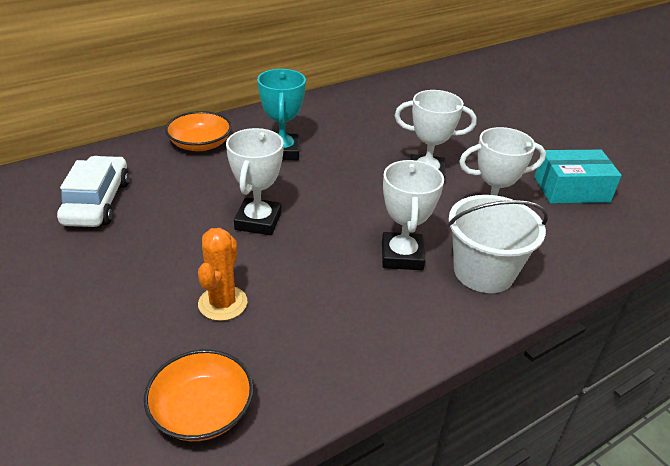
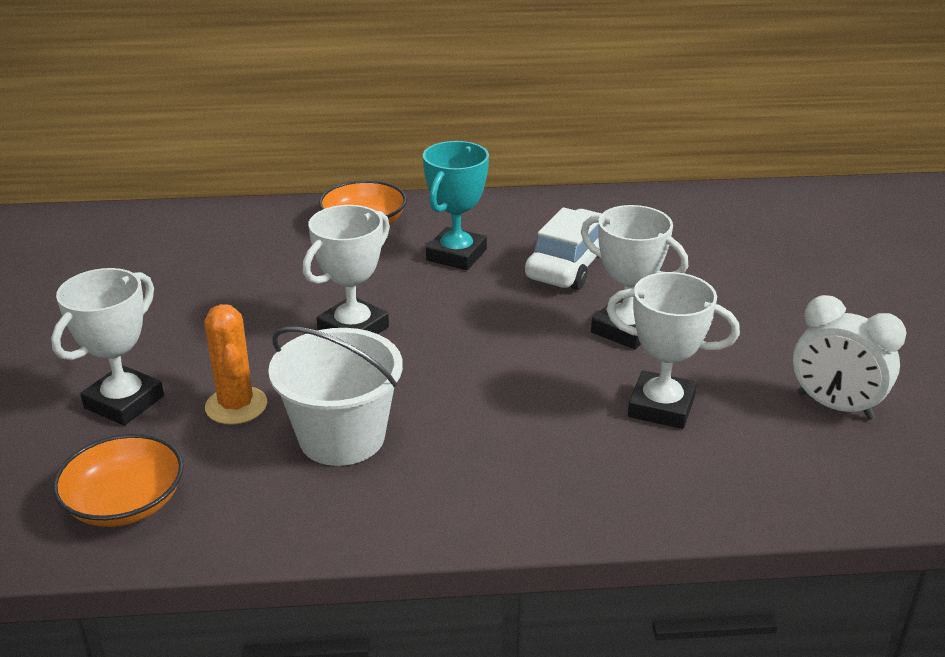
camera: 30 degrees right, 5 degrees down
(97, 202) = (198, 262): white car -> white car (572, 264)
(223, 303) = (236, 406): orange cactus -> orange cactus turned 60 degrees counterclockwise
(401, 256) = (492, 419): white trophy -> white trophy (124, 402)
(483, 272) = (584, 470): white bucket -> white bucket (342, 437)
(571, 189) = (835, 406): turquoise box -> white clock

